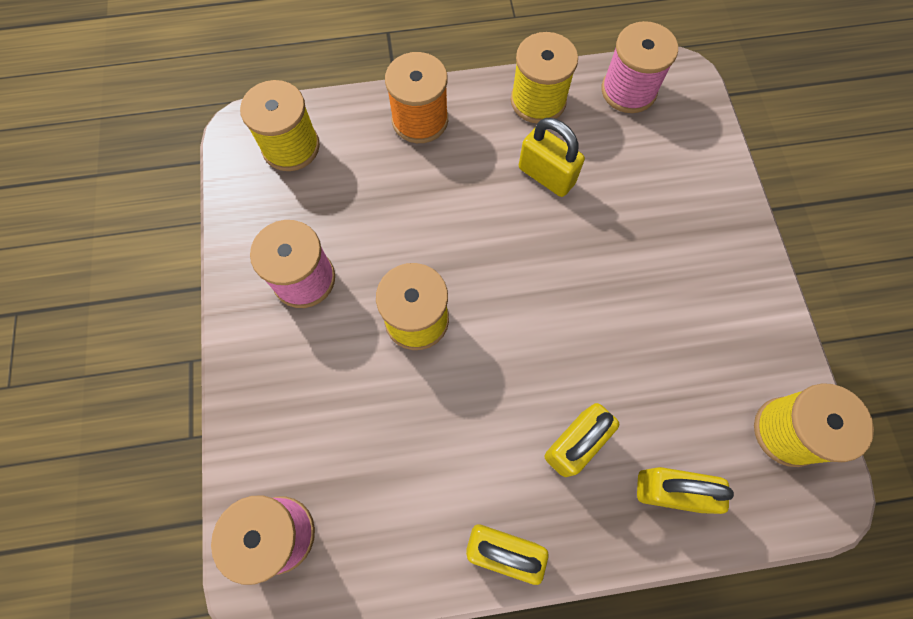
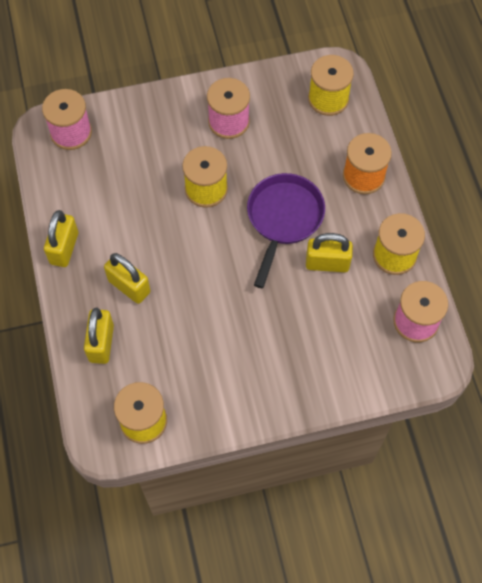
camera: 85 degrees right, 5 degrees down
(476, 221) = (283, 219): none -> purple pan
(546, 175) = (327, 263): yellow padlock -> yellow padlock turned 60 degrees clockwise

